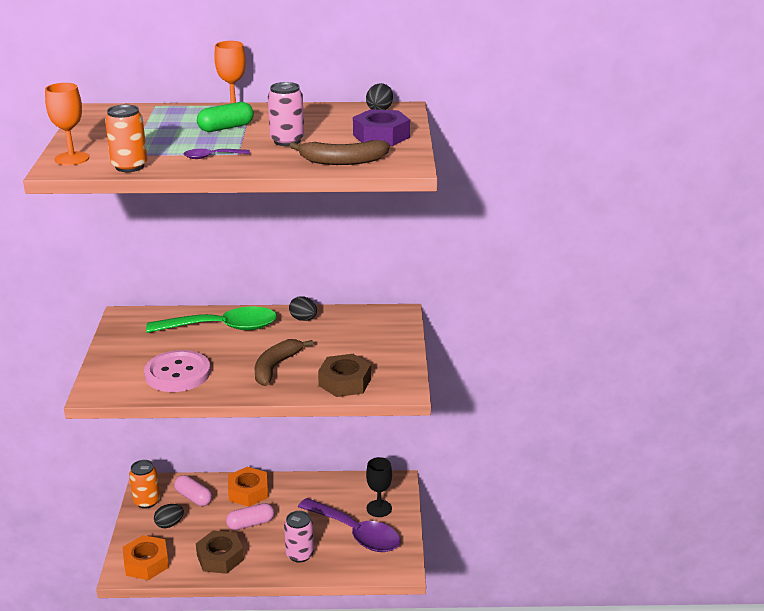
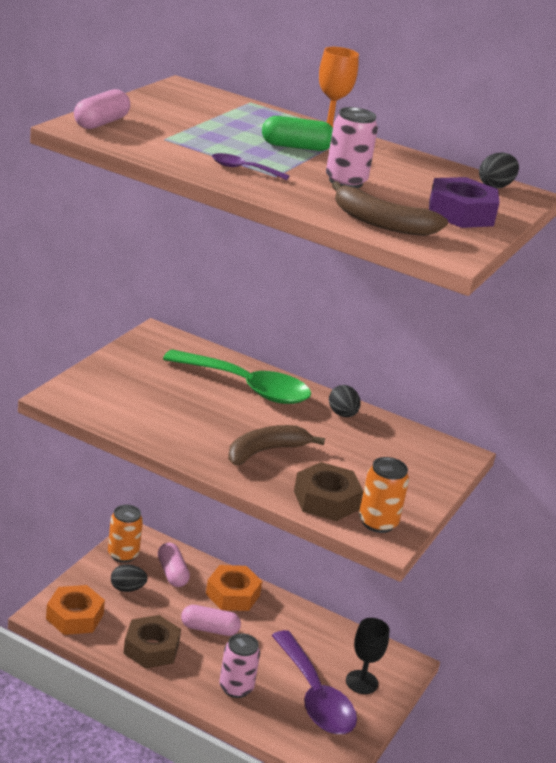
camera: 25 degrees right, 0 degrees up
(72, 158) = (101, 123): orange goblet -> pink capsule
(129, 166) = (147, 149): orange can -> orange can (378, 523)
(177, 373) = (158, 414): pink button -> none

